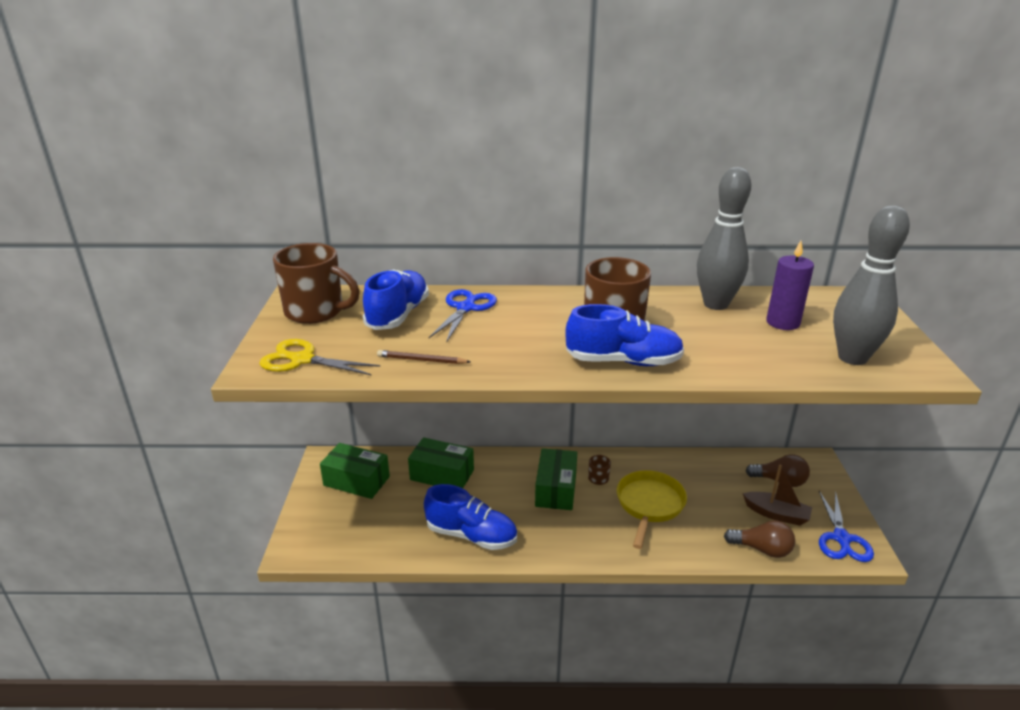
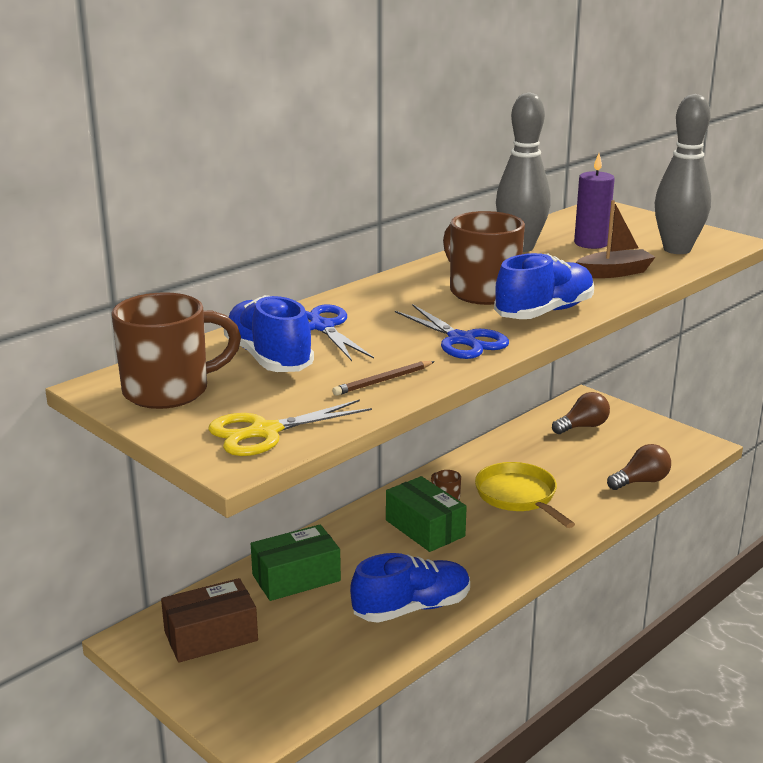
camera: 45 degrees left, 5 degrees down
(356, 481) = (211, 636): green box -> brown box
(776, 514) = (615, 451): brown boat -> brown boat (614, 273)
(841, 539) = (677, 445): blue scissors -> blue scissors (462, 340)

